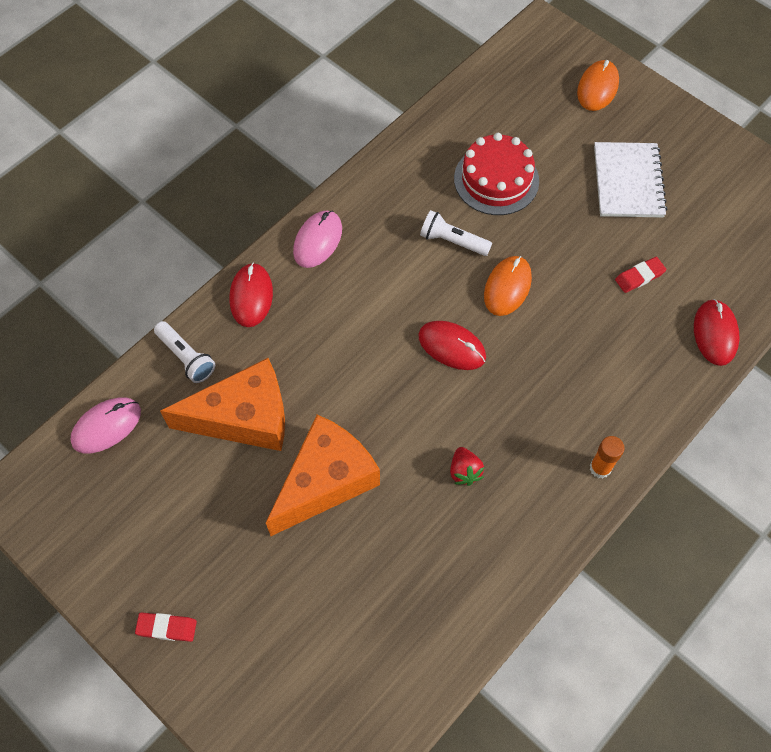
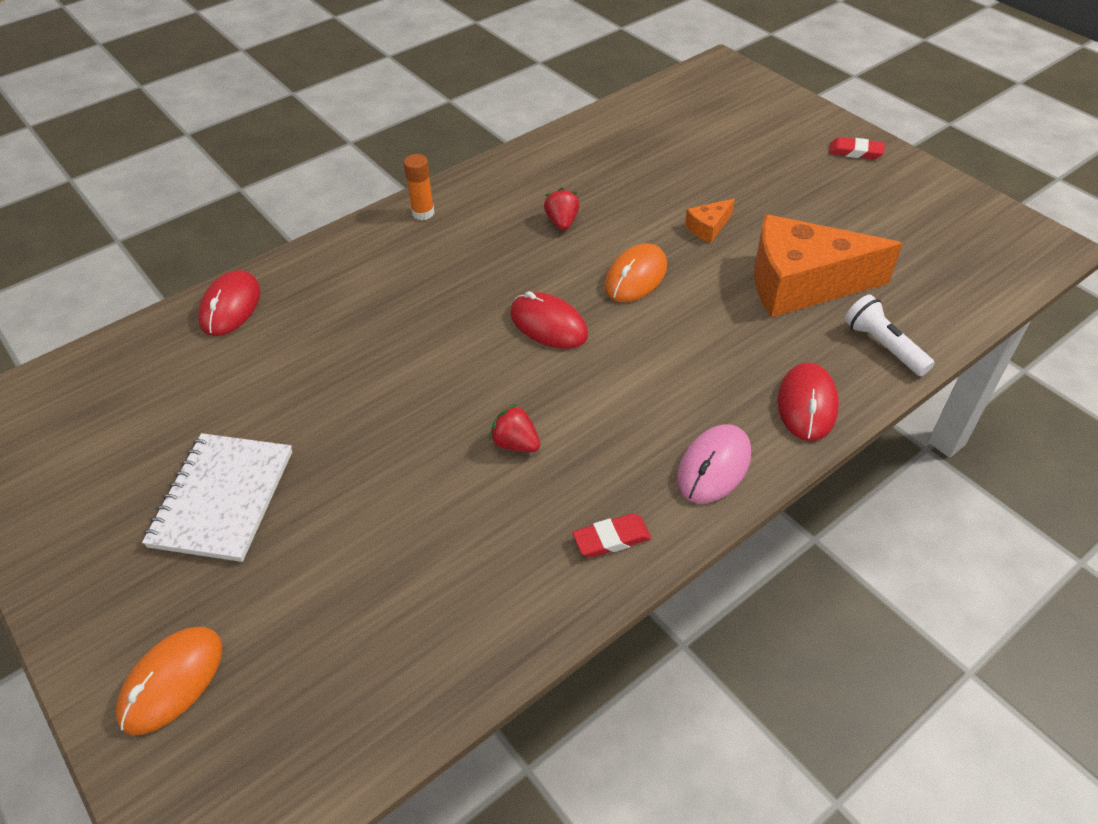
camera: 170 degrees left, 15 degrees down
(106, 426) = (963, 291): pink mouse -> none
(325, 481) = (708, 228): orange cheese -> orange cheese, size x0.41
(452, 241) = (515, 443): white flashlight -> red strawberry
(496, 180) = (422, 527): red cake -> none
(507, 287) = (458, 379): orange mouse -> orange mouse (635, 277)
(639, 277) = (282, 373): red eraser -> red eraser (611, 539)

